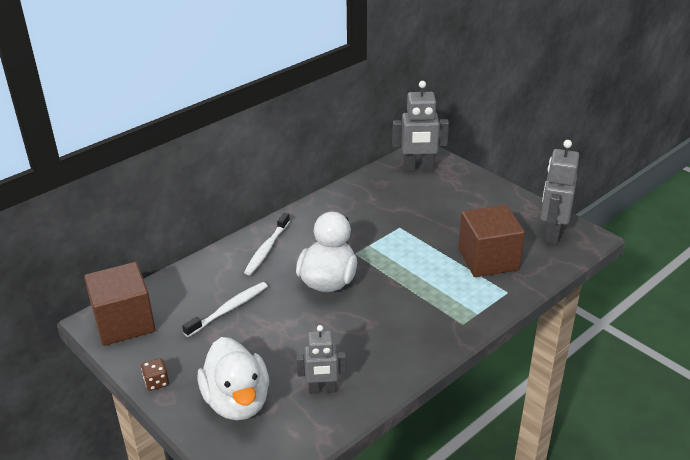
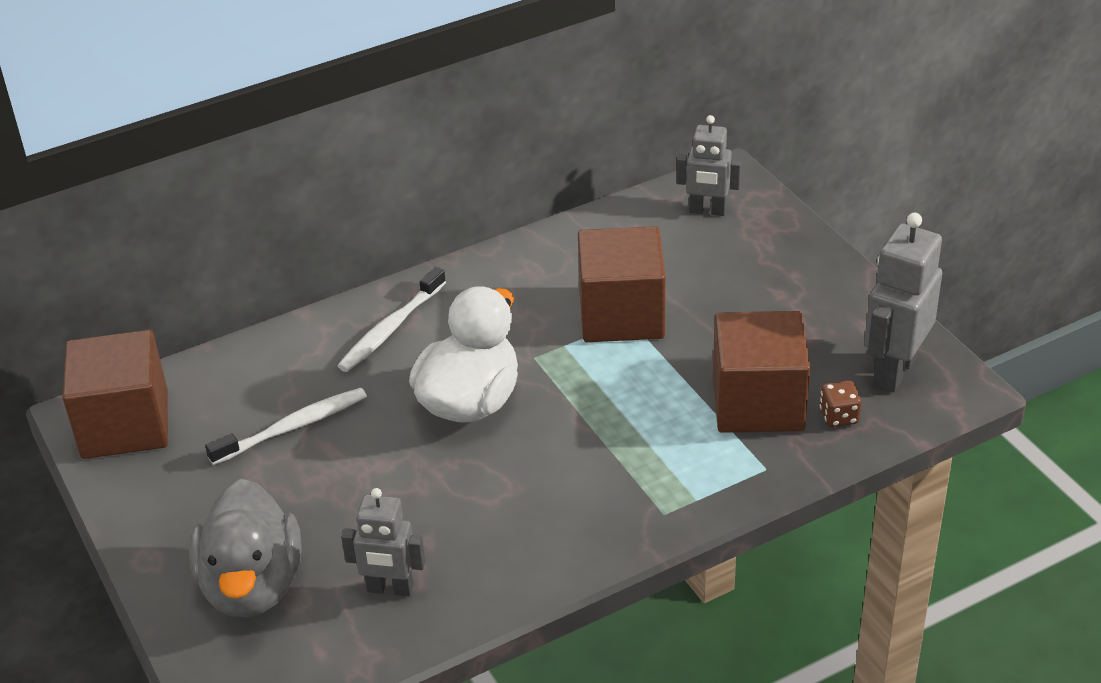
camera: 15 degrees right, 5 degrees up
(156, 382) = (142, 532): brown dice -> brown dice (839, 416)
(237, 402) = (252, 585): white duck -> grey duck
(394, 225) = (621, 315): none -> brown cube
(418, 169) = (707, 211): grey robot -> grey robot, size x0.64

